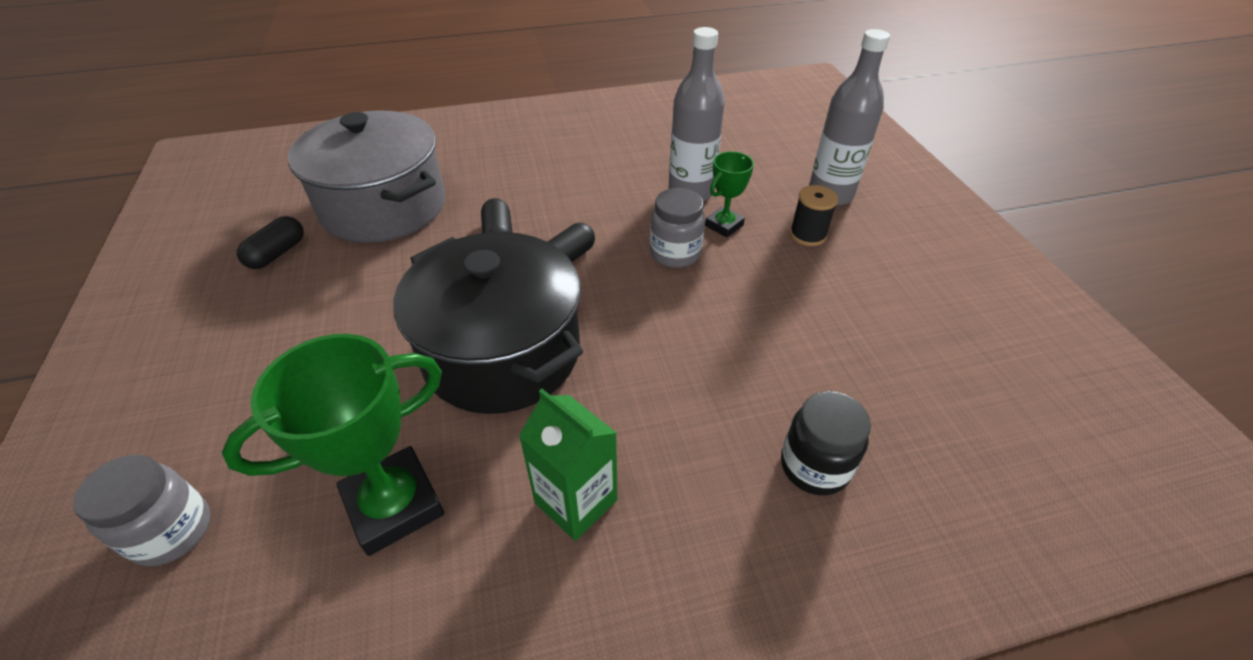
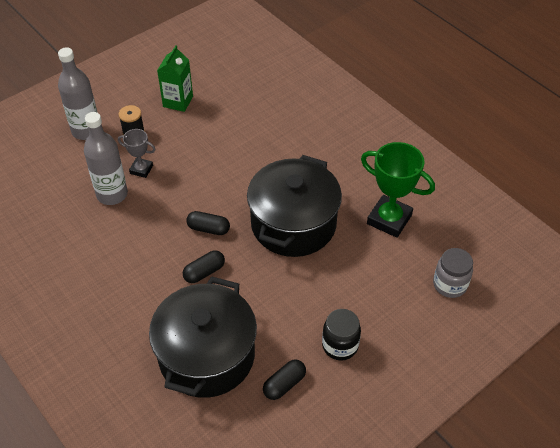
camera: 115 degrees left, 5 degrees up
(277, 253) = (284, 384): black capsule -> black capsule turned 45 degrees counterclockwise
(384, 207) = (206, 355): grey pot -> black pot
(576, 501) = (349, 165): green carton -> green carton (178, 101)
(675, 253) = (179, 183): grey jar -> none
(724, 225) = (141, 169): green trophy -> grey trophy
(814, 466) = (289, 104): black jar -> black jar (340, 345)

